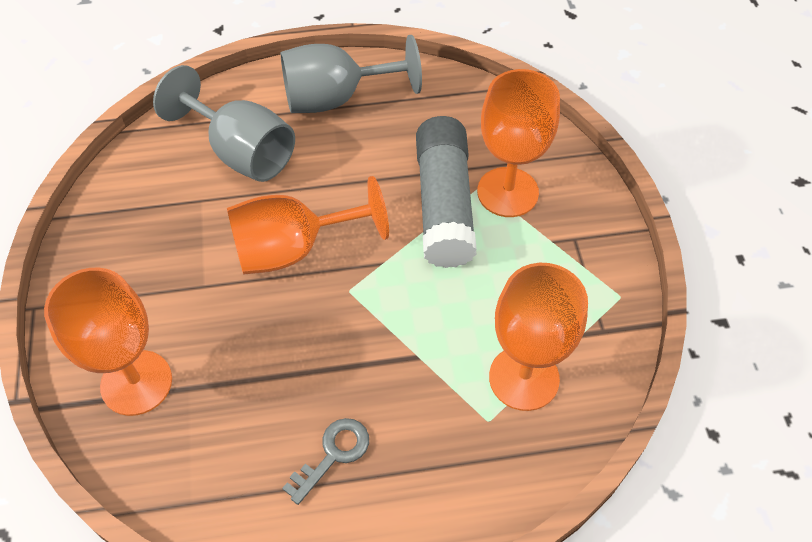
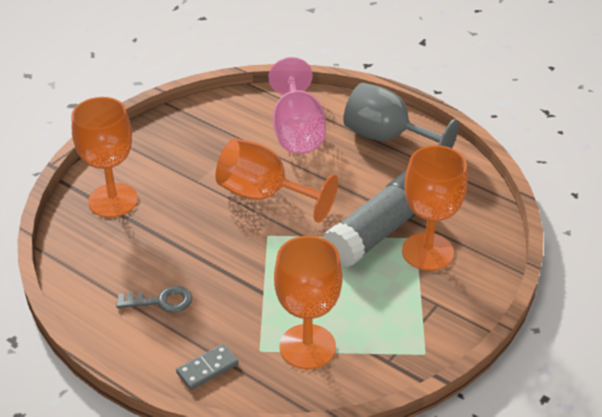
camera: 45 degrees right, 15 degrees down
(241, 152) = (297, 132): grey goblet -> pink goblet
(466, 486) = (207, 368): none -> grey domino

